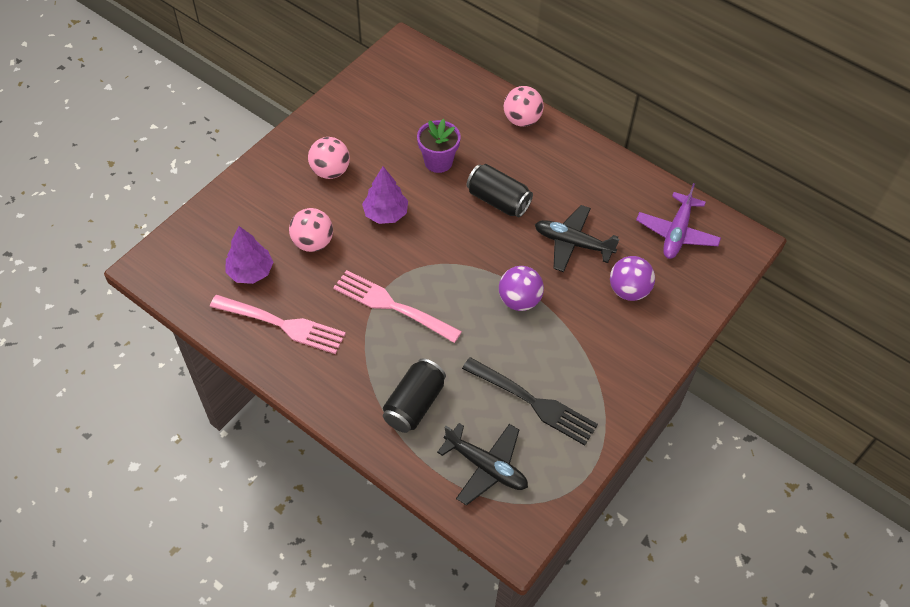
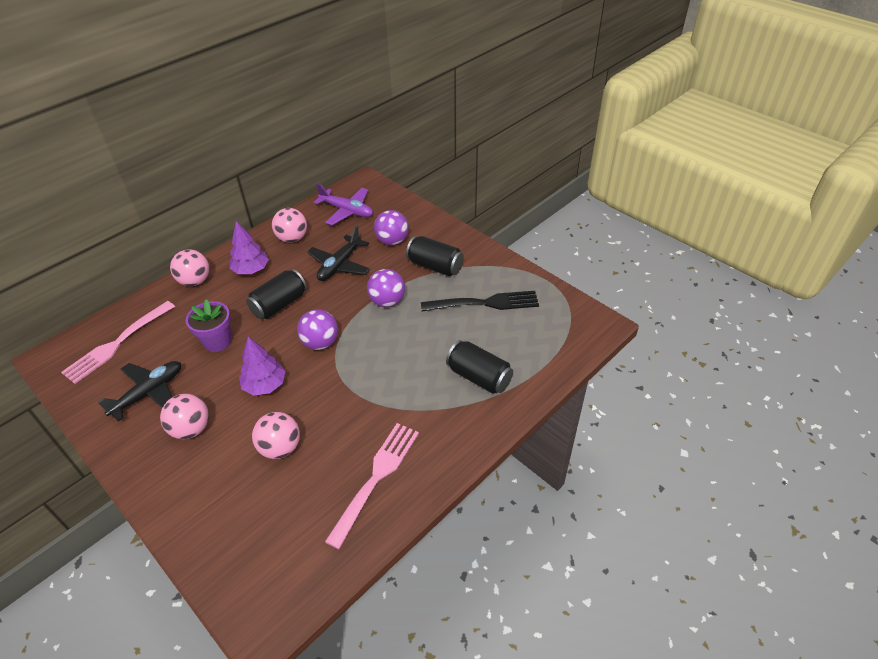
camera: 80 degrees left, 10 degrees down
(250, 272) = (301, 508): purple tree -> purple tree (251, 270)
(393, 306) = (374, 386): pink fork -> pink fork (118, 343)
(447, 248) = (320, 343): none -> purple ball
(486, 466) = (539, 335): black plane -> black plane (149, 393)
(532, 402) = (484, 303): black fork -> black fork turned 45 degrees clockwise
(590, 343) = (435, 266): none -> black can
(610, 188) = (292, 238): none -> pink ball

